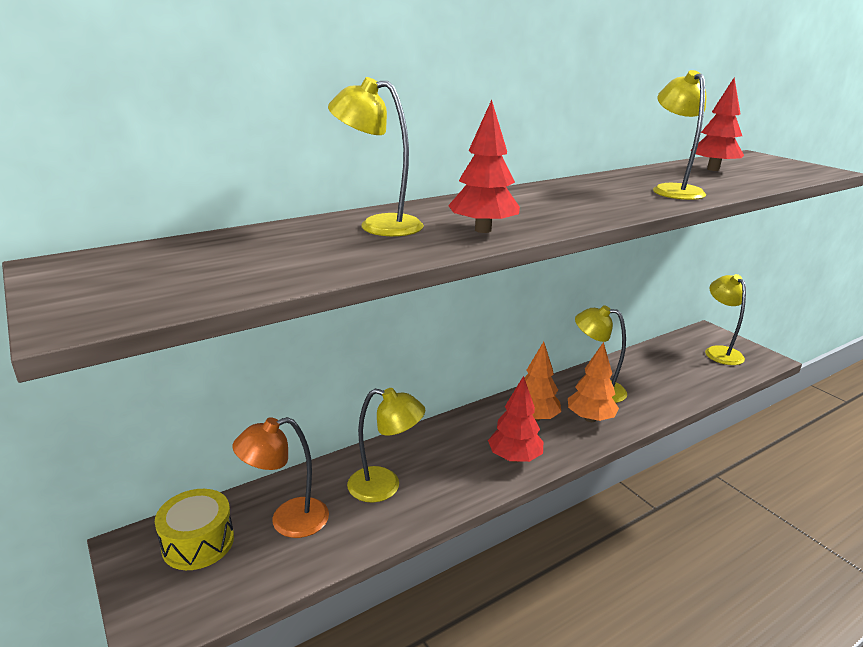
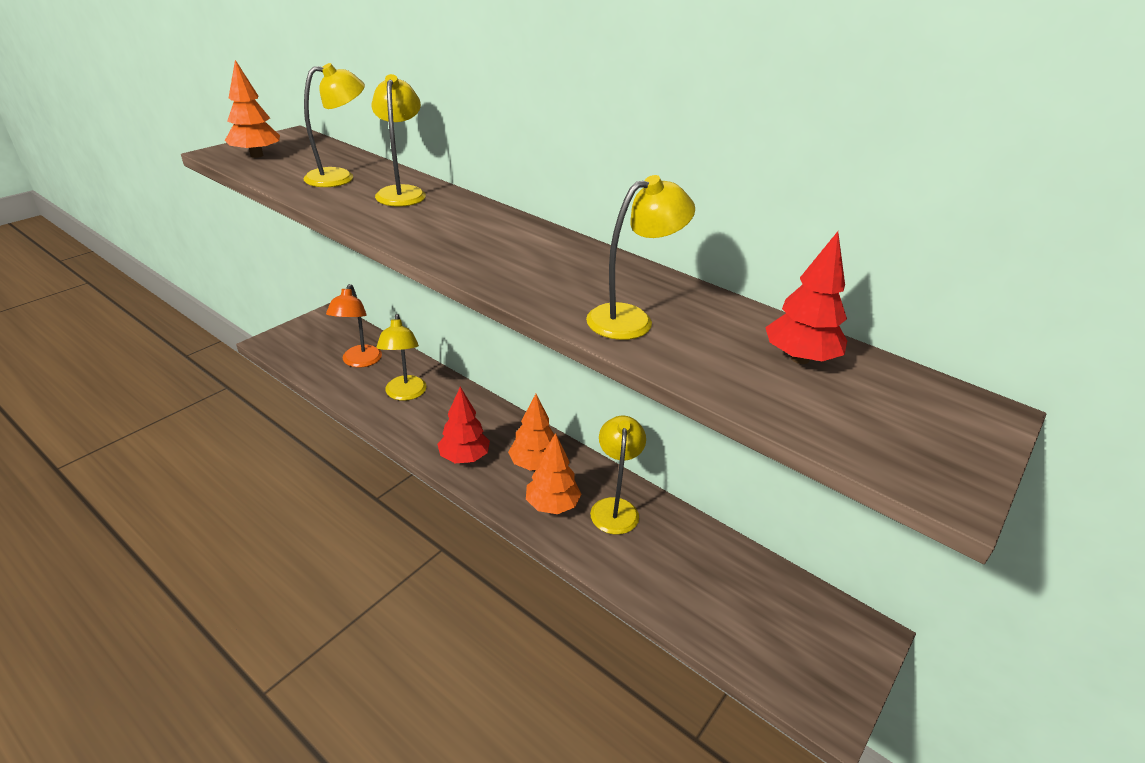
camera: 70 degrees right, 10 degrees up
(131, 292) = (257, 155): none -> orange tree
(198, 542) = (334, 335): yellow drum -> none
(288, 521) = (359, 362): orange lamp -> orange lamp turned 135 degrees counterclockwise
(483, 230) = (408, 227): red tree -> none
(719, 352) = (805, 643): yellow lamp -> yellow lamp (340, 177)

